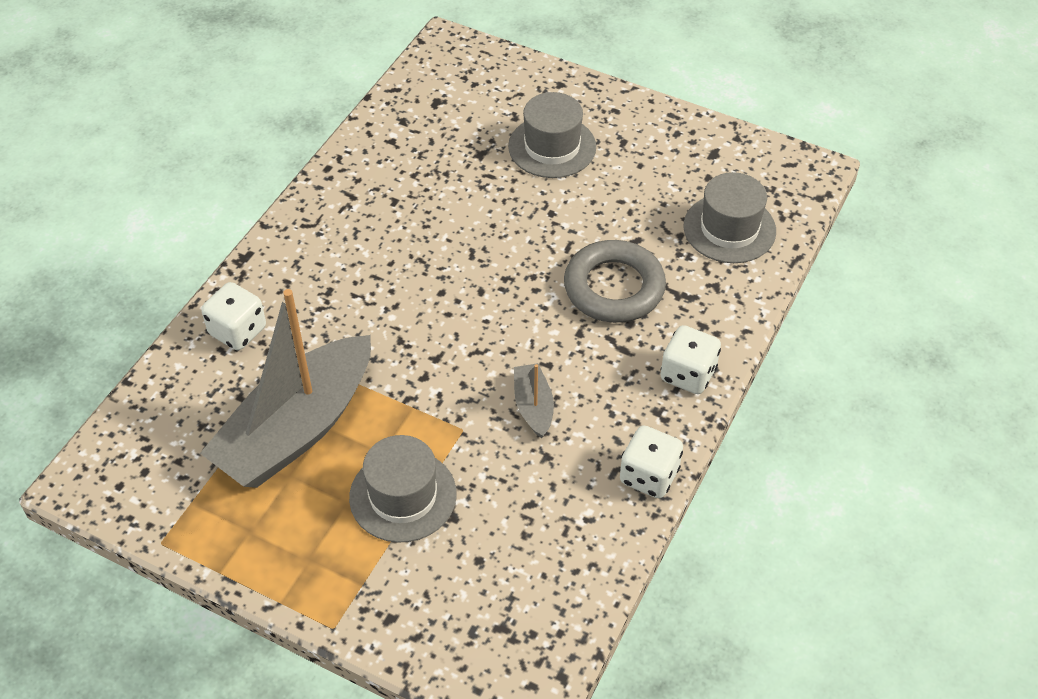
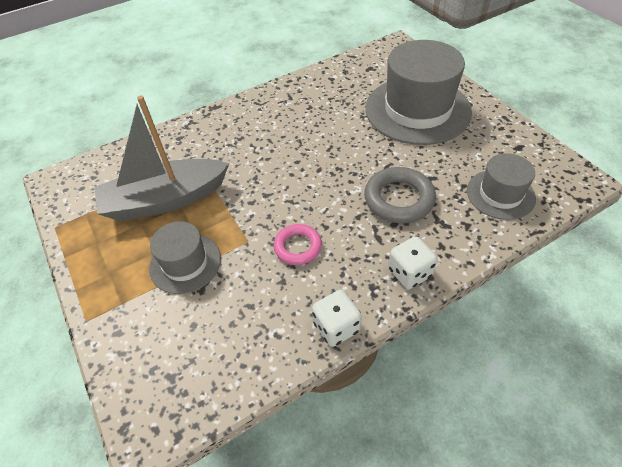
camera: 35 degrees right, 0 degrees up
(238, 331) = (181, 139): white dice -> none
(533, 406) = (298, 247): grey boat -> pink ring
(552, 147) = (417, 110): grey hat -> grey hat, size x1.86

